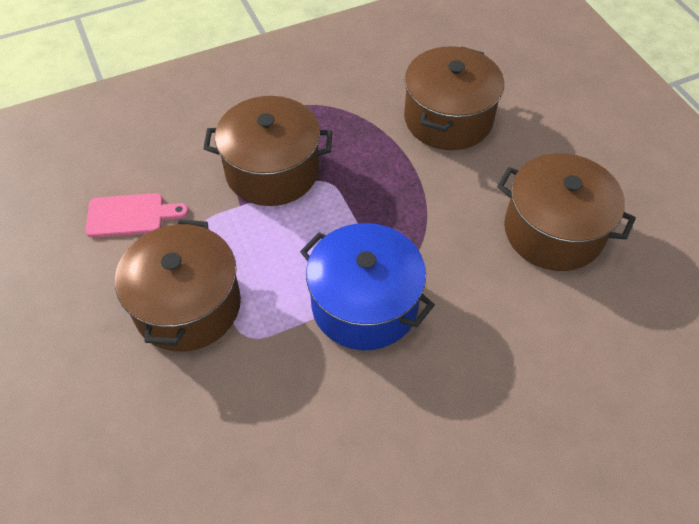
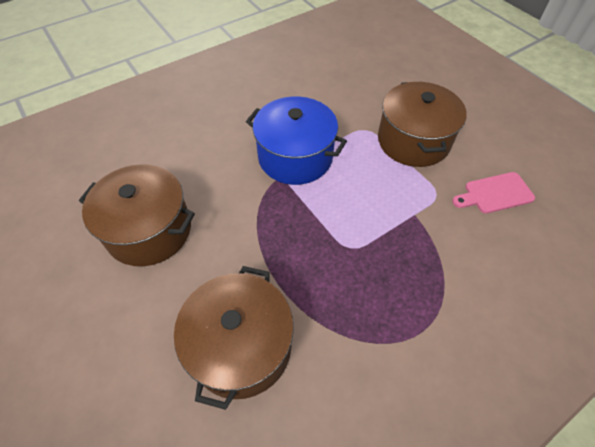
camera: 170 degrees right, 0 degrees up
(272, 171) = (402, 251): brown pot -> none

